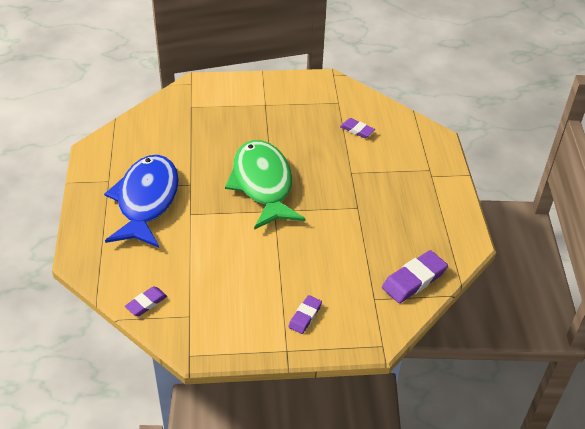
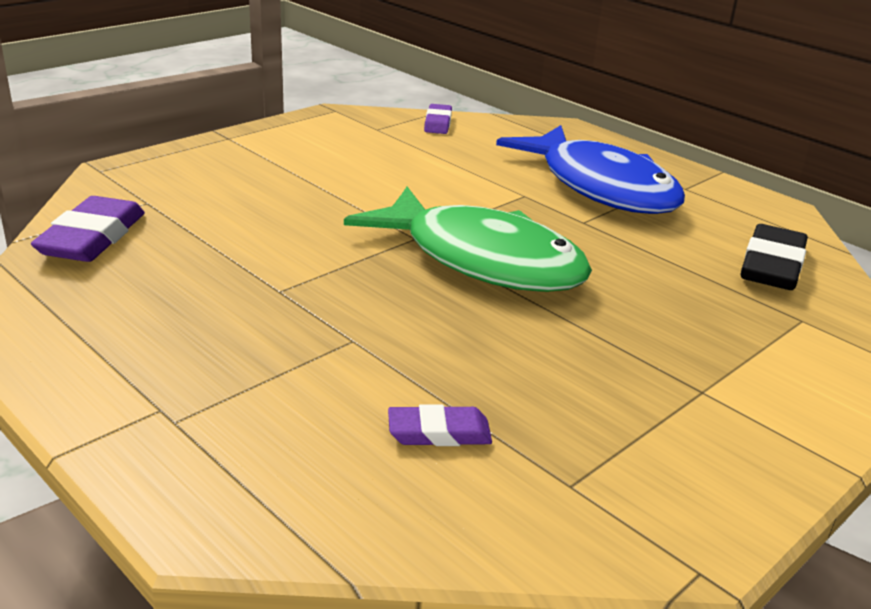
camera: 140 degrees right, 15 degrees down
(157, 128) = (772, 265): none -> black eraser
(305, 316) = (234, 163): purple eraser -> none

